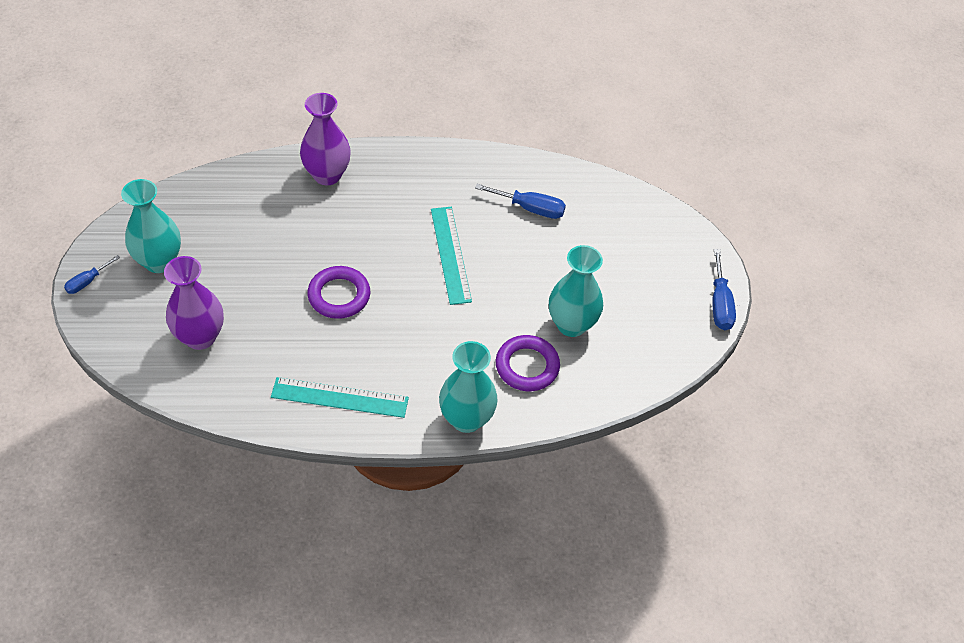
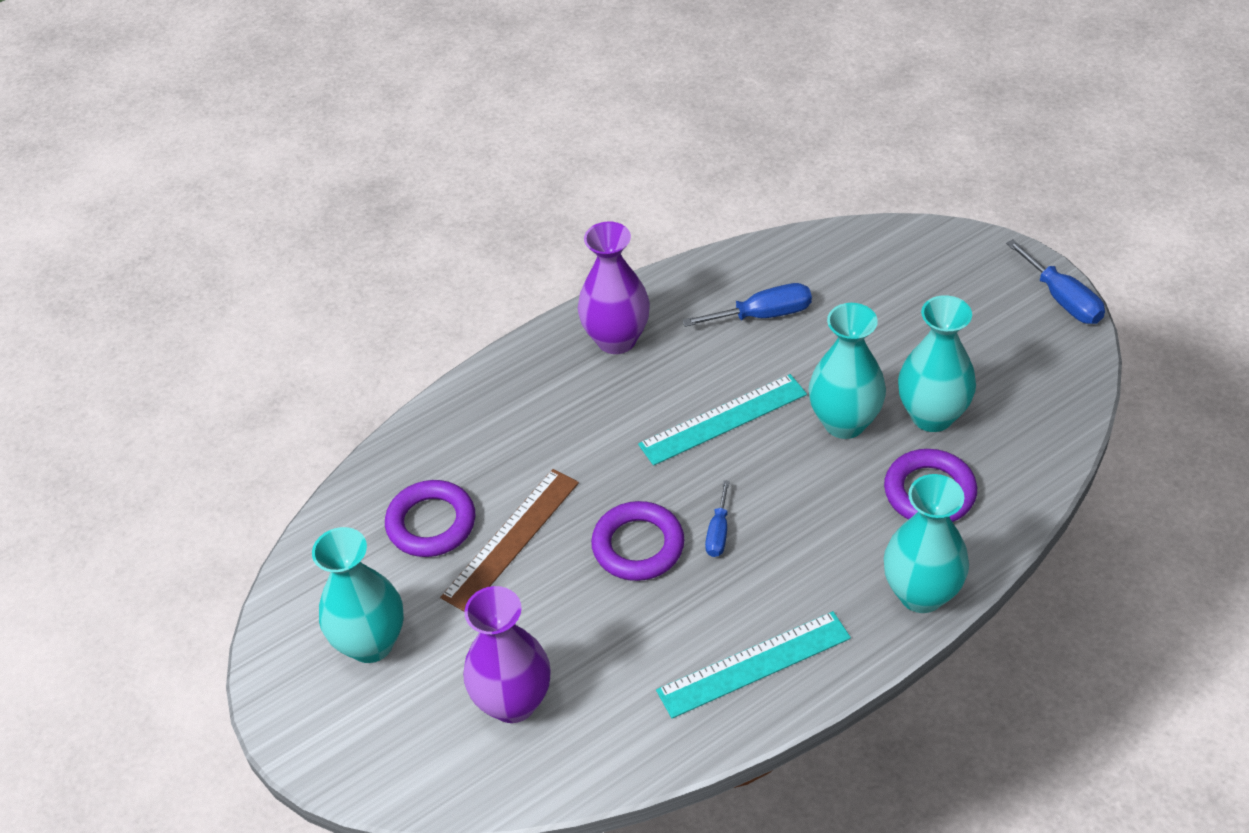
camera: 25 degrees left, 5 degrees down
(87, 282) = (298, 727): blue screwdriver -> blue screwdriver (718, 532)
(245, 217) = (431, 523): none -> purple ring
(277, 251) = (511, 539): none -> brown ruler
(327, 175) = (487, 414): purple vase -> purple vase (616, 339)
(450, 254) = (723, 419): turquoise ruler -> turquoise ruler turned 75 degrees counterclockwise
(517, 297) = (844, 423): none -> turquoise vase

